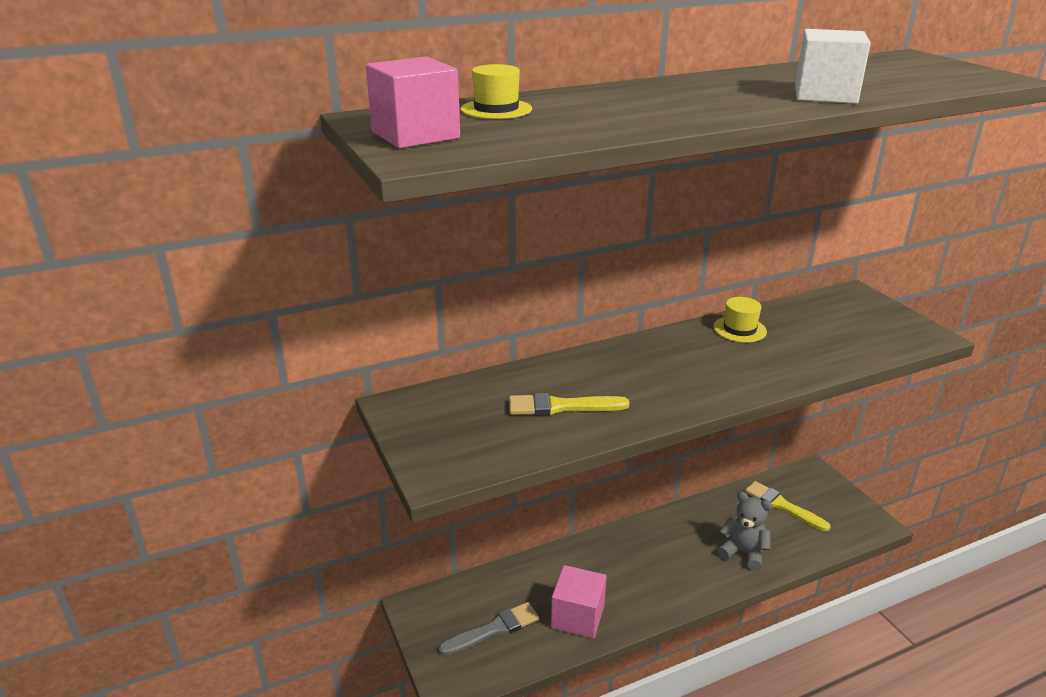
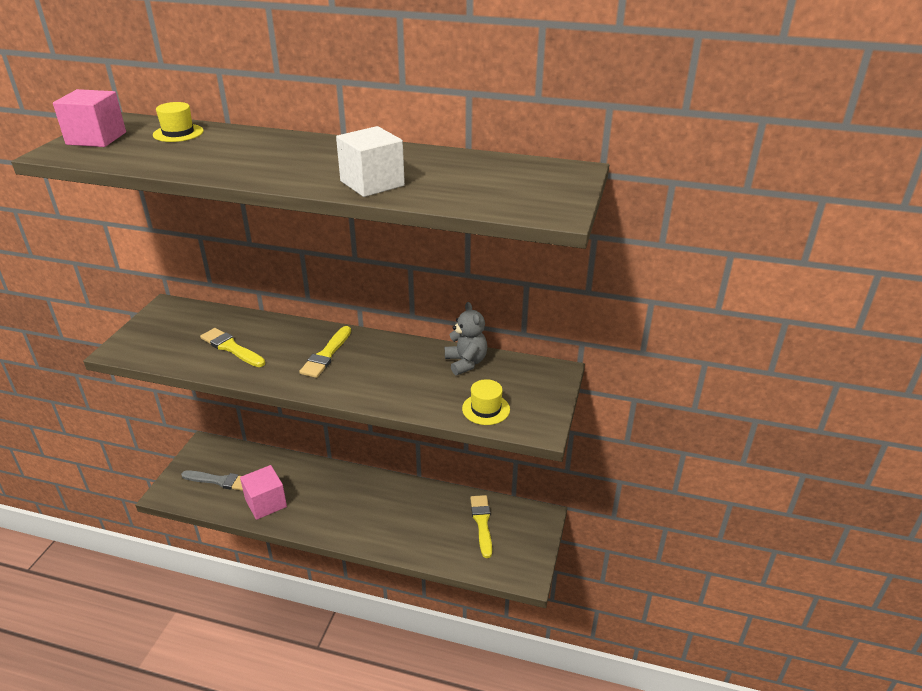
camera: 40 degrees right, 5 degrees up
(665, 366) = (326, 355): none -> yellow brush
(739, 329) = (418, 355): yellow hat -> yellow hat (486, 409)
(743, 553) = (408, 533): grey teddy bear -> grey teddy bear (466, 363)

